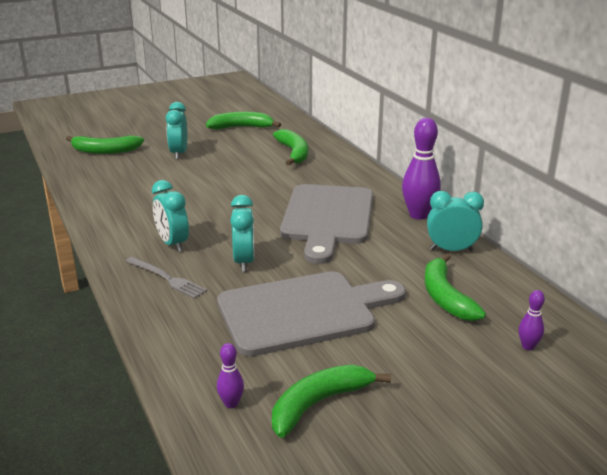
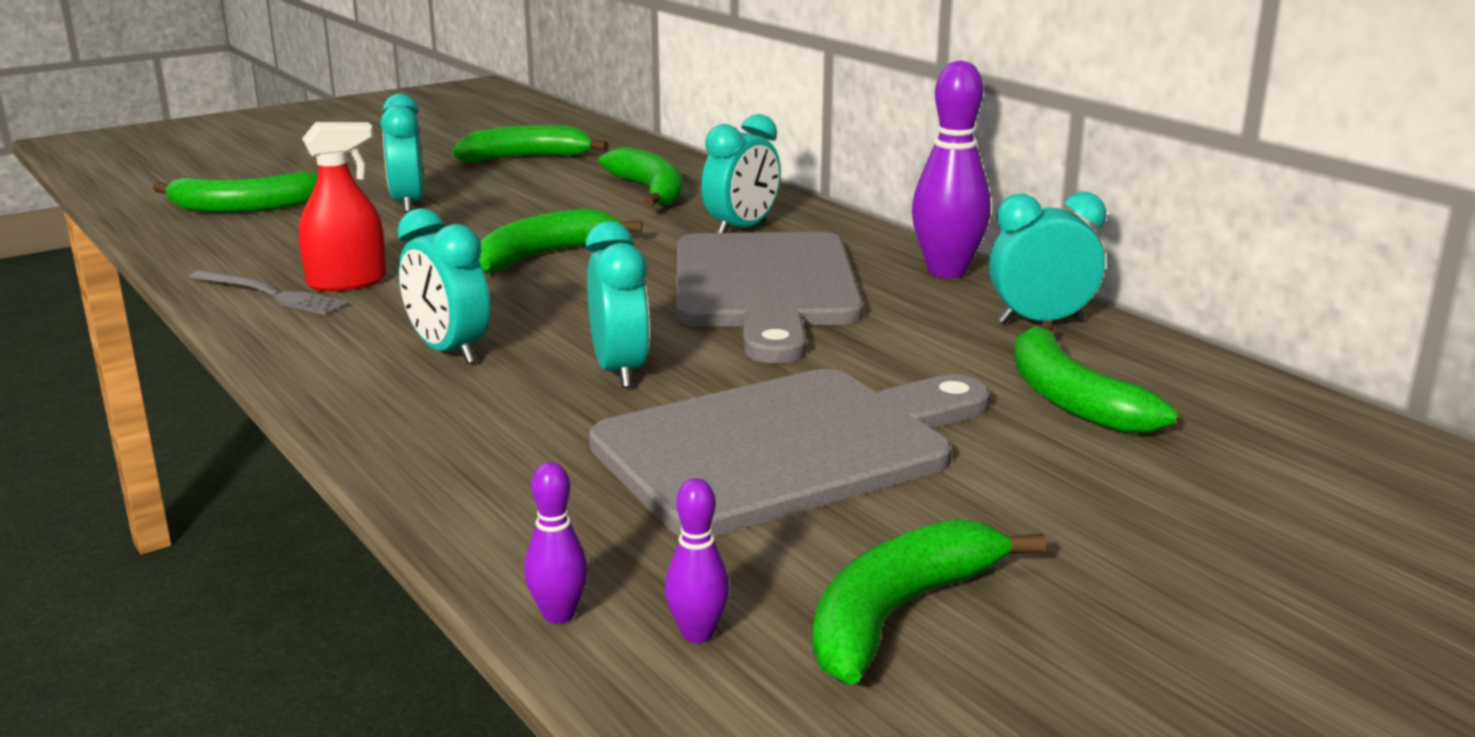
camera: 10 degrees left, 5 degrees down
(139, 199) = (347, 282): none -> red spray bottle
(167, 278) = (457, 412): grey fork -> grey fork (271, 294)
(231, 190) = (544, 255): none -> green banana
(329, 180) = (741, 229): none -> turquoise clock
(528, 346) = (1282, 468): purple bowling pin -> purple bowling pin (559, 615)

